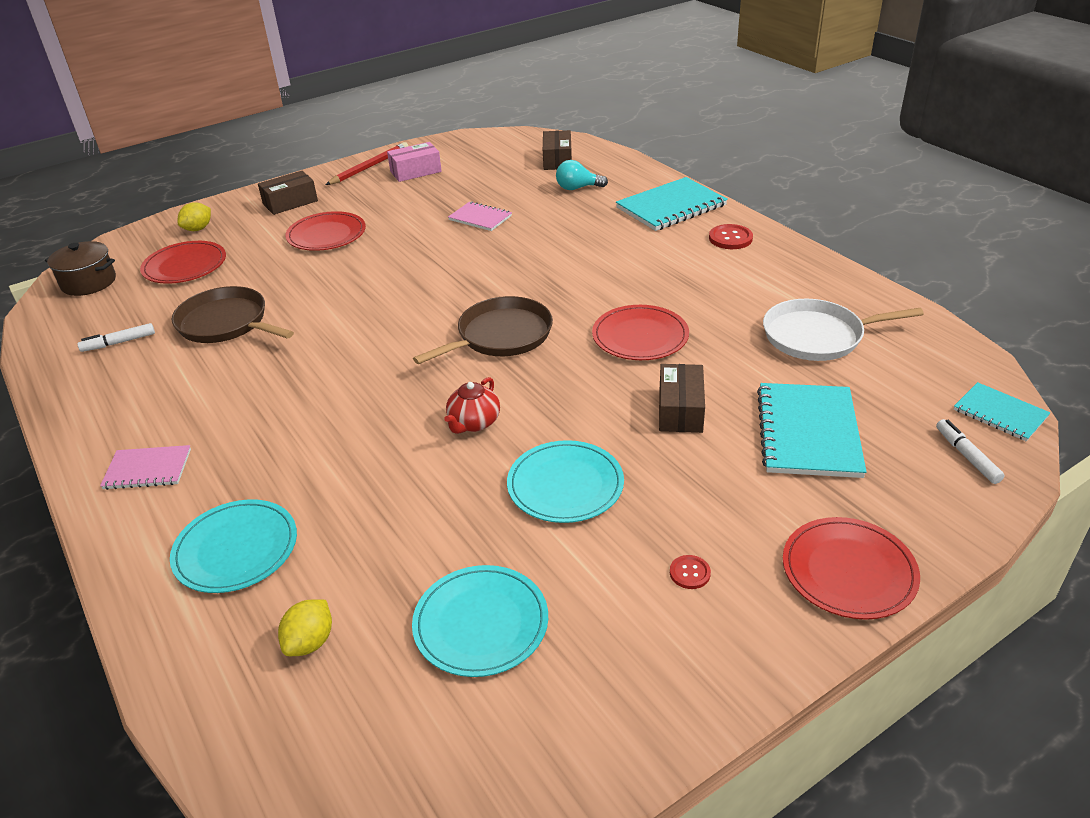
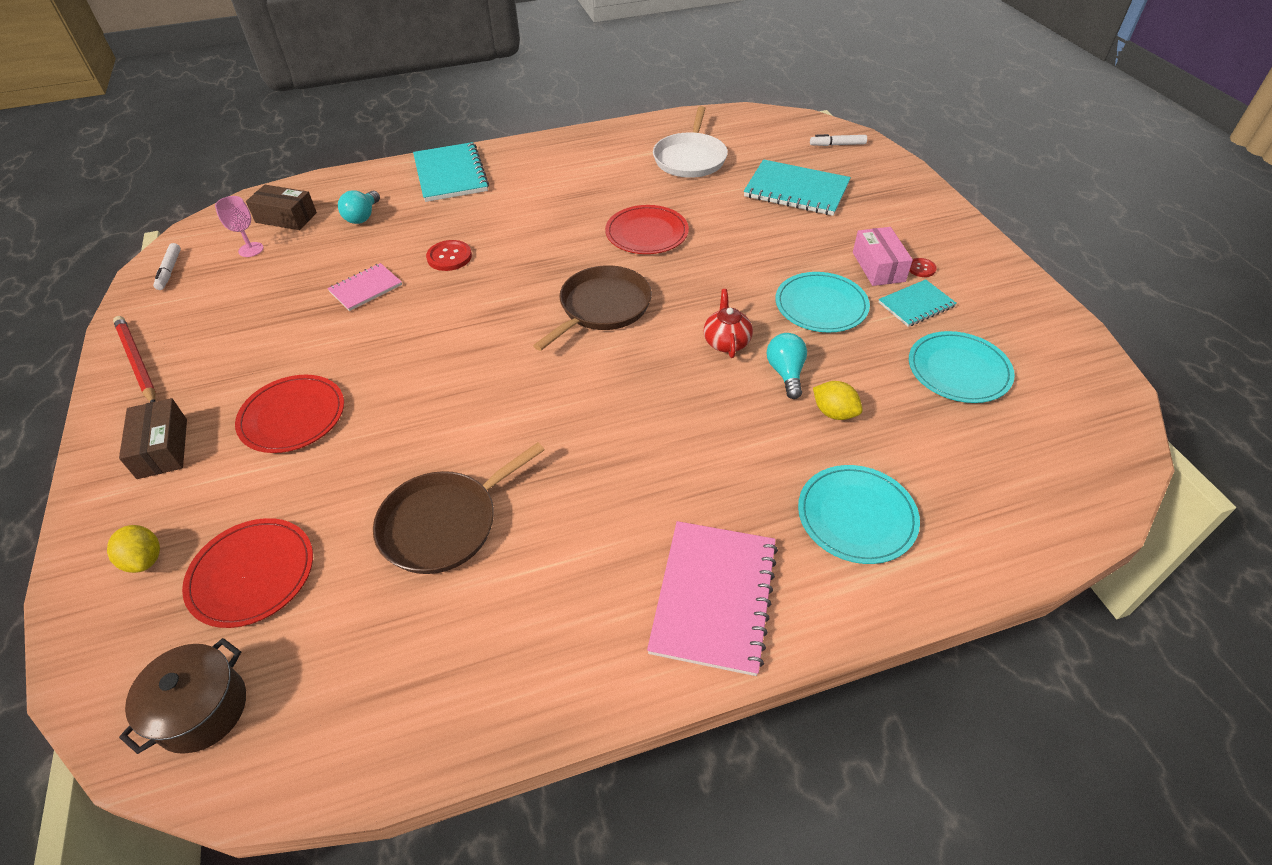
camera: 75 degrees left, 10 degrees up
(118, 343) = (419, 649): white marker -> white marker (169, 271)
(147, 469) = (714, 597): pink notebook -> pink notebook, size x1.73
(310, 642) = (972, 467): yellow lemon -> yellow lemon (834, 413)
(415, 171) = (197, 323): pink box -> pink box (878, 267)
(436, 472) = (786, 373): none -> turquoise light bulb
(474, 423) = (726, 342): red teapot -> red teapot turned 135 degrees counterclockwise
(500, 336) = (602, 307): brown pan -> brown pan turned 60 degrees clockwise
(508, 161) = (251, 249): none -> pink goblet
(680, 410) = (751, 235): brown box -> none
(730, 238) = (529, 159): red button -> red button (449, 257)
(848, 571) = (927, 210): red plate -> none
(1000, 413) = (802, 123): turquoise notebook -> turquoise notebook (916, 305)

